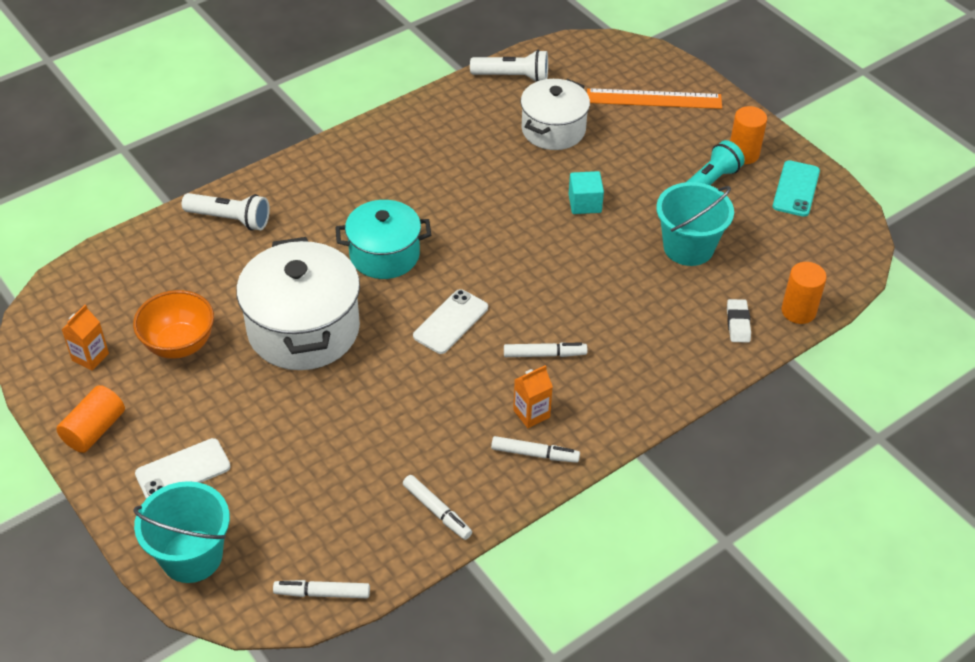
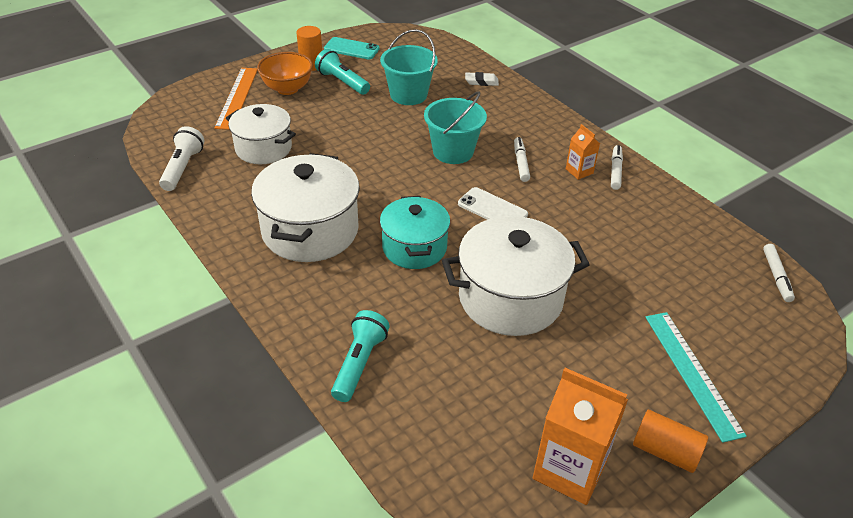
camera: 90 degrees left, 5 degrees down
(90, 357) = (569, 469): orange carton -> orange carton, size x1.97
(179, 344) = (541, 391): orange bowl -> orange bowl (287, 89)
(183, 470) = (692, 373): white phone -> turquoise ruler
(192, 556) = (777, 358): turquoise bucket -> turquoise bucket (453, 151)
(230, 219) = (359, 363): white flashlight -> turquoise flashlight
(412, 176) = (310, 230): none -> white pot
(437, 511) = (681, 218): white marker -> none
(585, 203) = (357, 137): turquoise cube -> none
(798, 311) = (468, 59): orange cylinder -> none

